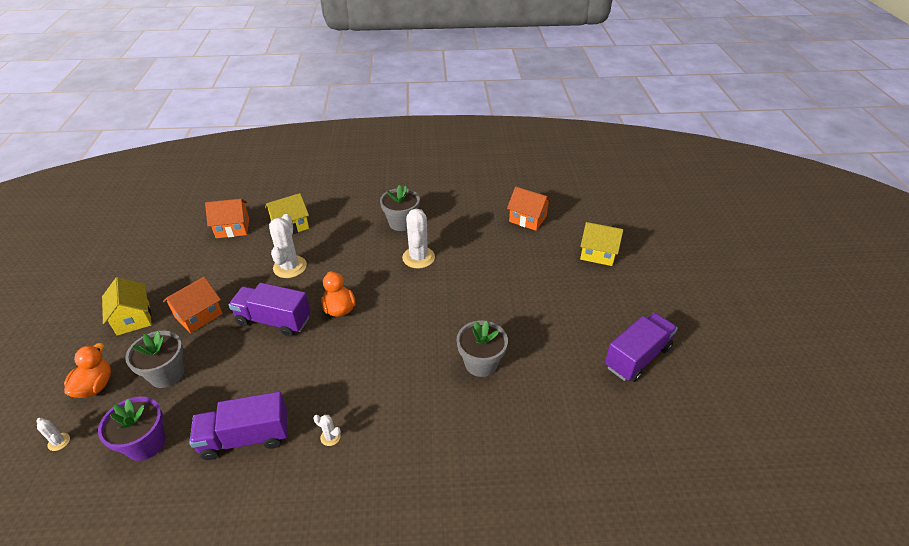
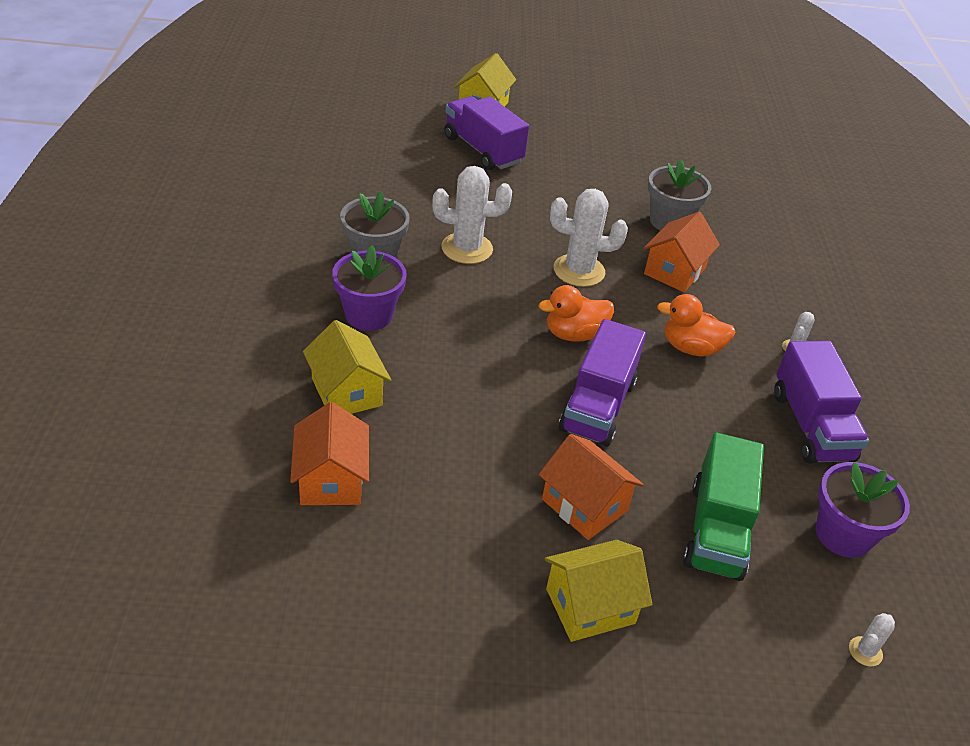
camera: 90 degrees left, 0 degrees up
(95, 386) = (753, 628): orange duck -> orange duck (691, 348)
(167, 374) = (716, 530): grey flower pot -> green truck
(290, 267) = (468, 390): white cactus -> white cactus (579, 271)
(350, 226) = (369, 315): none -> purple flower pot
(527, 219) = (396, 142): orange house -> orange house (675, 271)
(637, 357) = (653, 122): purple truck -> purple truck (483, 150)

